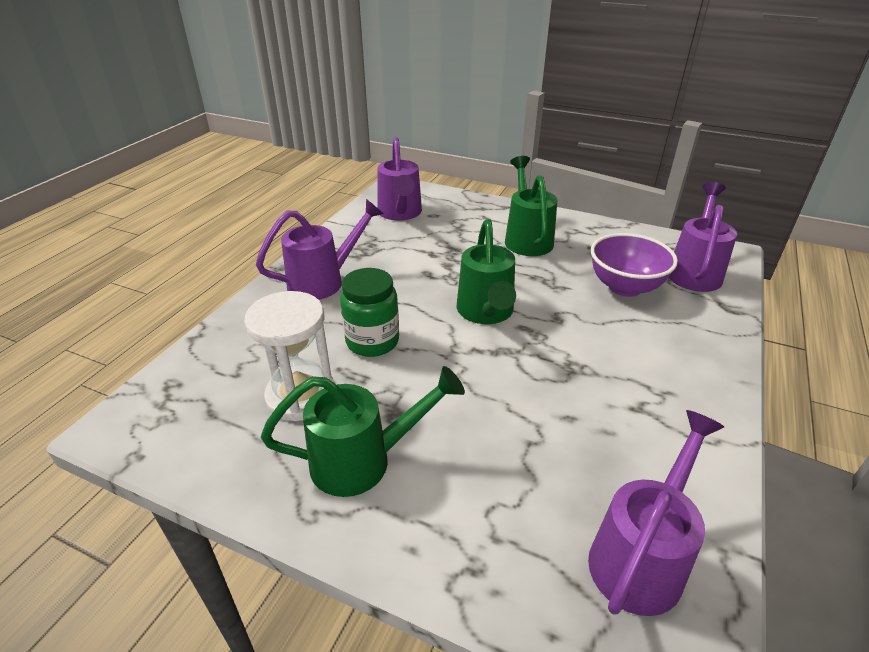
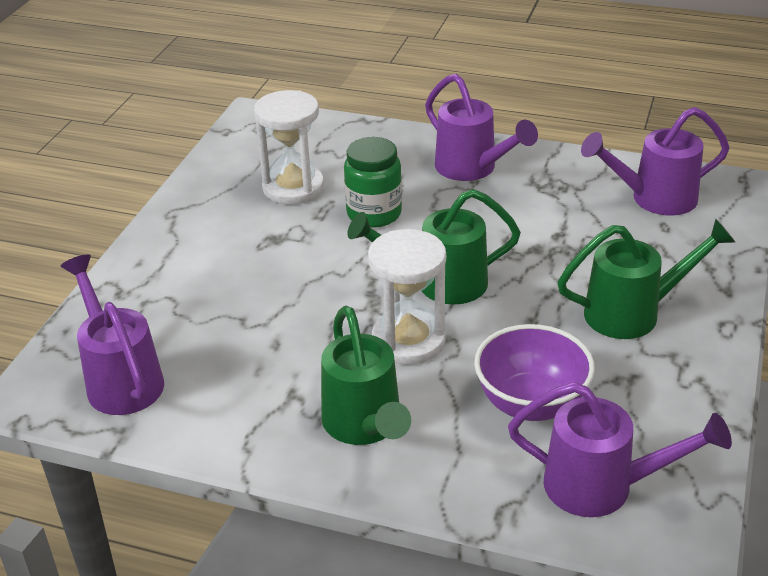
camera: 85 degrees right, 0 degrees up
(363, 461) = (221, 230): green watering can -> green watering can (365, 426)
(560, 335) = (408, 340): none -> white hourglass
(641, 556) = (121, 379): purple watering can -> purple watering can turned 150 degrees counterclockwise

